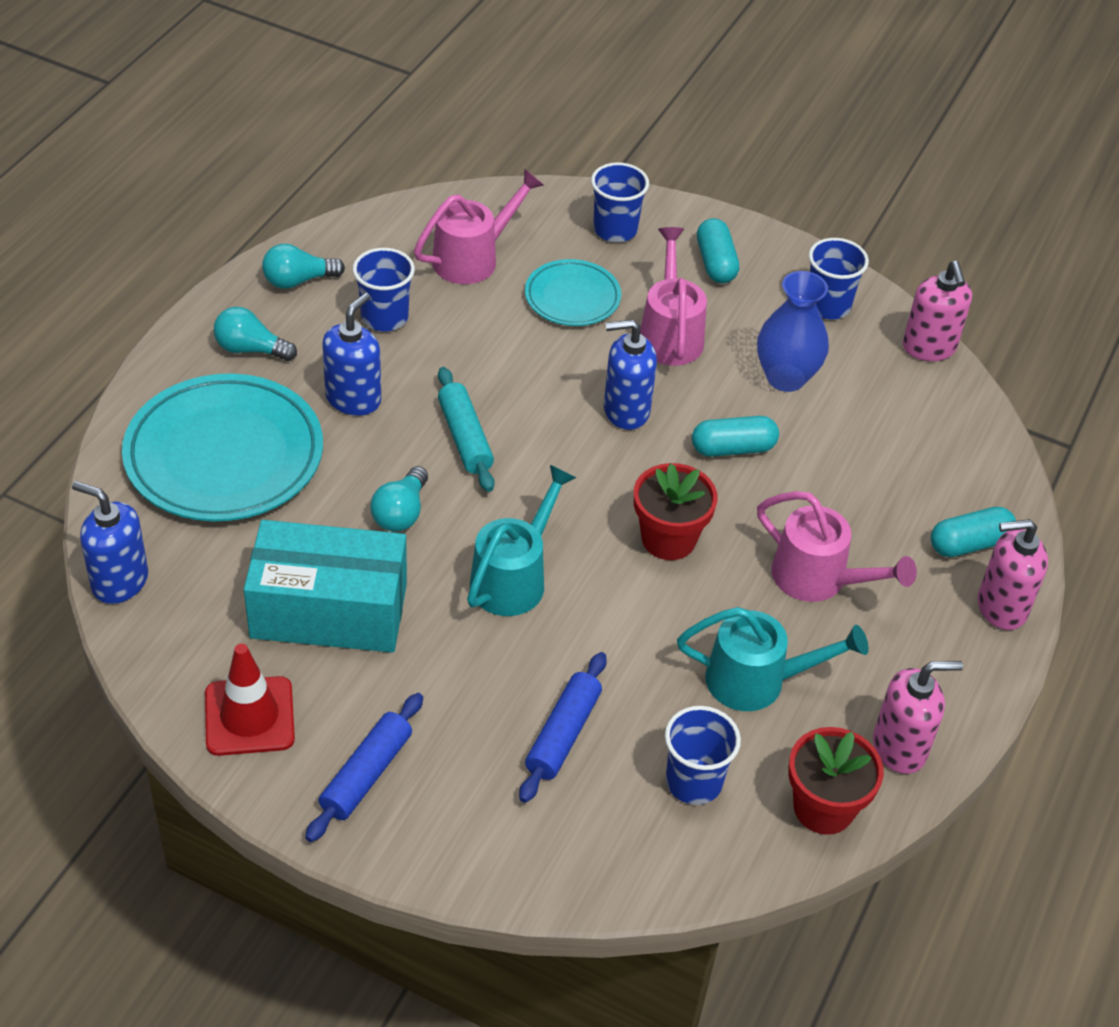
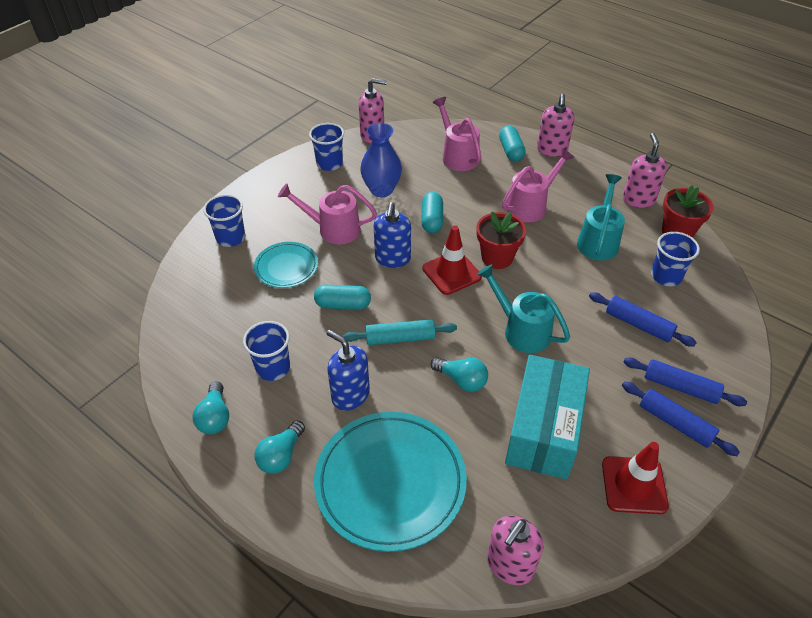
camera: 75 degrees left, 0 degrees up
(119, 581) = (510, 565): blue soap dispenser -> pink soap dispenser
(439, 786) = (680, 387): none -> blue rolling pin
(474, 258) = (230, 311): pink watering can -> pink watering can (457, 155)
(615, 484) = (451, 273): none -> red traffic cone
(716, 263) = (278, 200): turquoise capsule -> turquoise capsule (343, 304)

